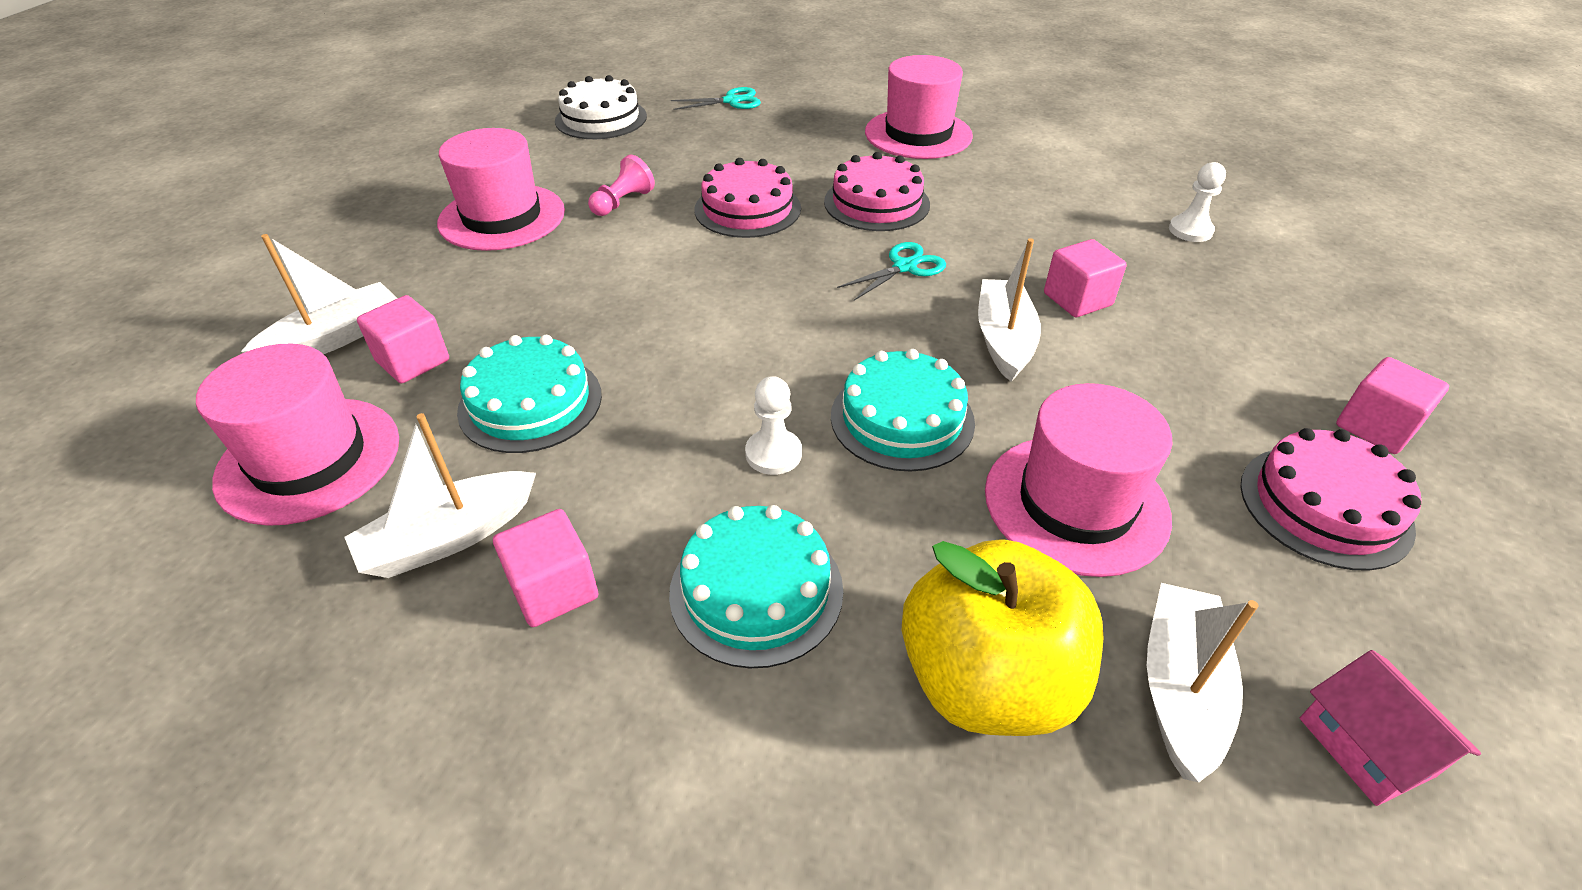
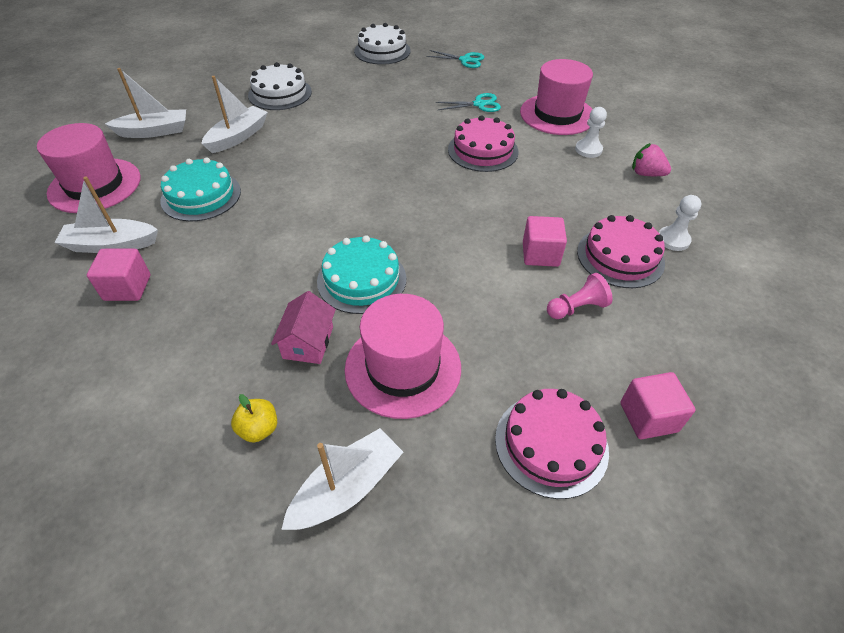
camera: 30 degrees right, 5 degrees up
(413, 361) = (174, 155): pink cube -> none
(502, 217) = (280, 93): pink hat -> white cake
(622, 202) = (345, 104): pink pawn -> pink pawn (576, 308)
(747, 209) = (406, 129): pink cake -> pink cake (620, 257)
(756, 590) = (205, 331): turquoise cake -> none
(773, 454) = (280, 269): white pawn -> white pawn (588, 150)
(904, 267) = (457, 195): turquoise scissors -> turquoise scissors (479, 104)
(987, 681) = (259, 429): yellow apple -> yellow apple, size x0.40
(1003, 339) = (467, 260): white boat -> white boat (238, 137)
(1086, 170) = (646, 174): none -> pink strawberry
(1365, 746) = (411, 576): pink house -> pink house (308, 342)

